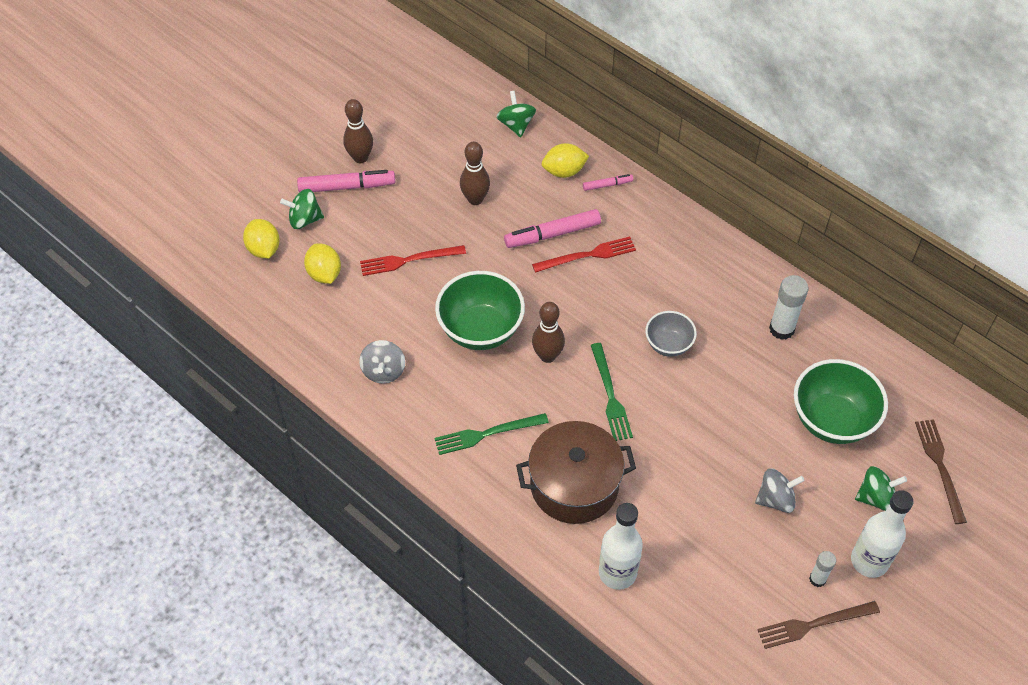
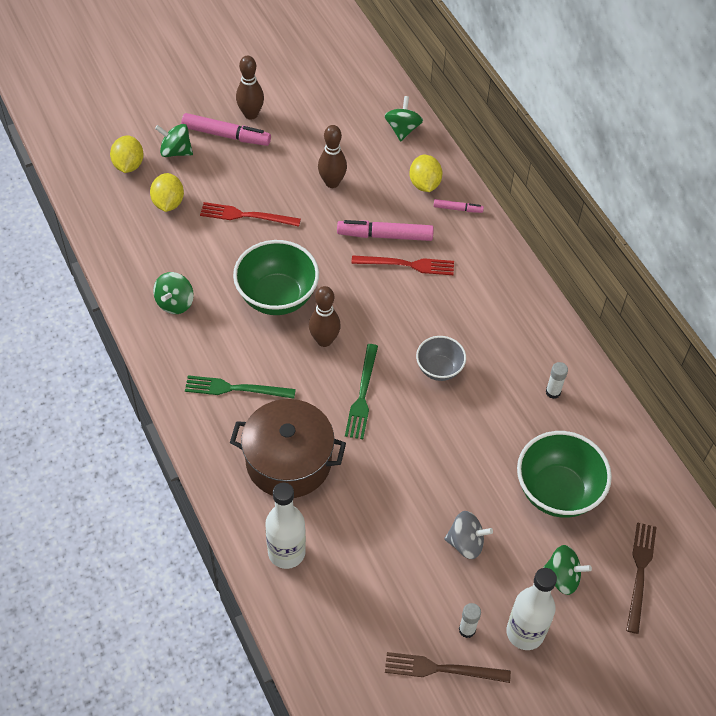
camera: 20 degrees right, 0 degrees up
(383, 371) = (175, 303): grey spinning top -> green spinning top
(564, 171) = (424, 184): yellow lemon -> yellow lemon turned 75 degrees clockwise
(781, 329) = (553, 392): white glue stick -> white glue stick, size x0.59

